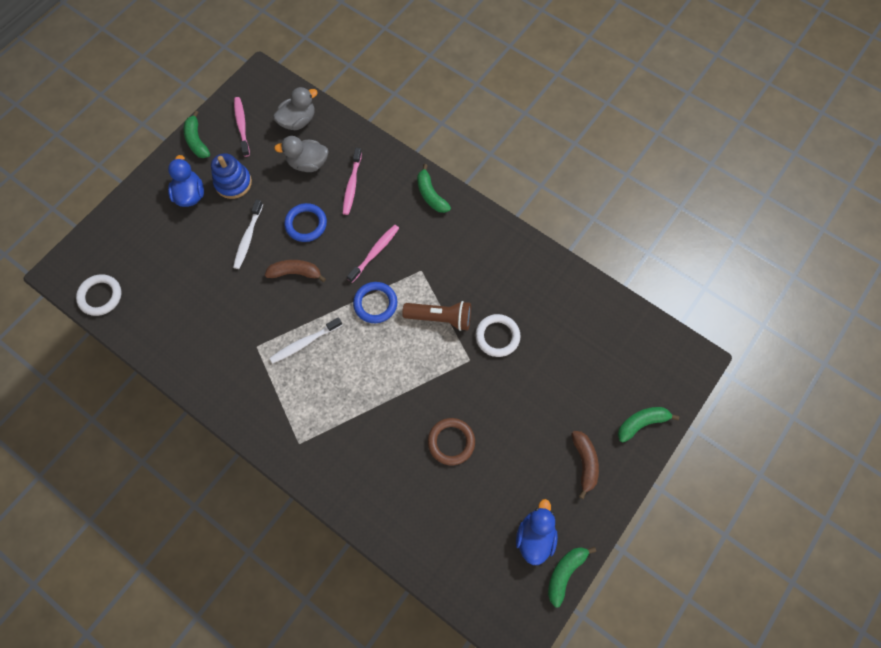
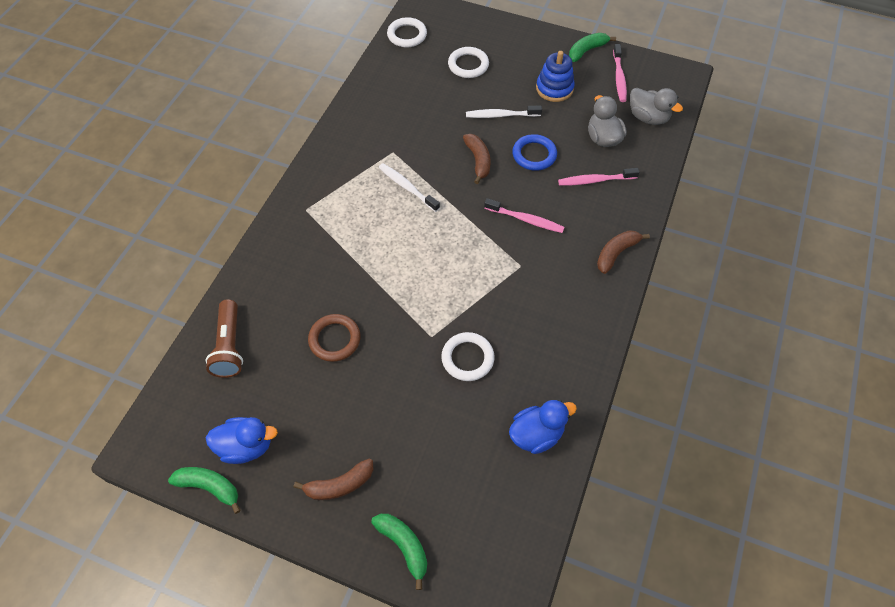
camera: 75 degrees right, 10 degrees down
(170, 249) = (468, 65): none -> white ring
(190, 194) = (528, 62): blue duck -> blue duck (536, 434)
(242, 126) = (619, 77): pink toothbrush -> pink toothbrush turned 120 degrees clockwise
(375, 304) = (468, 234): blue ring -> none
(431, 195) = (616, 253): green banana -> brown banana
(440, 318) = (471, 297): brown flashlight -> brown flashlight (230, 346)

